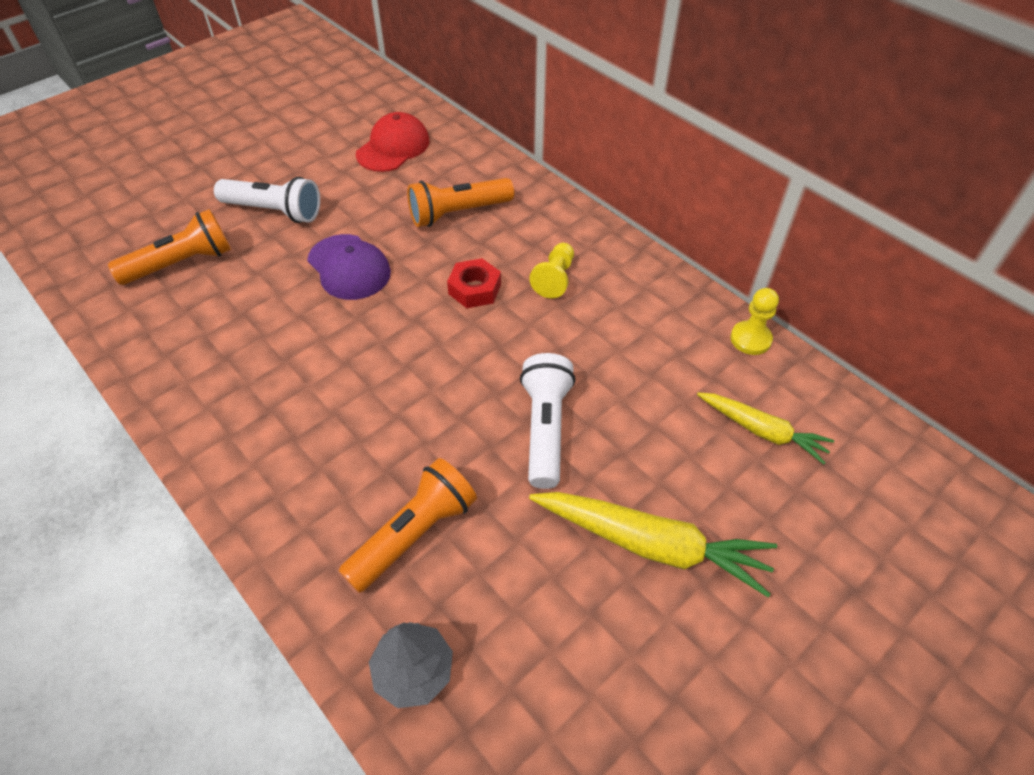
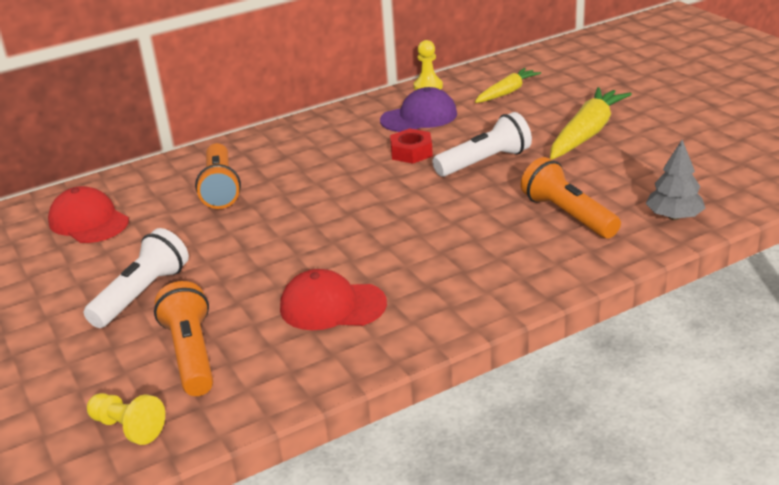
camera: 75 degrees left, 20 degrees down
(240, 340) = (332, 306): none -> red cap
(349, 267) = (261, 246): purple cap -> purple cap (419, 117)
(474, 289) = (325, 184): red nut -> red nut (411, 152)
(545, 428) = (485, 162): white flashlight -> white flashlight turned 135 degrees clockwise
(555, 279) = (332, 149): yellow pawn -> yellow pawn (128, 428)

